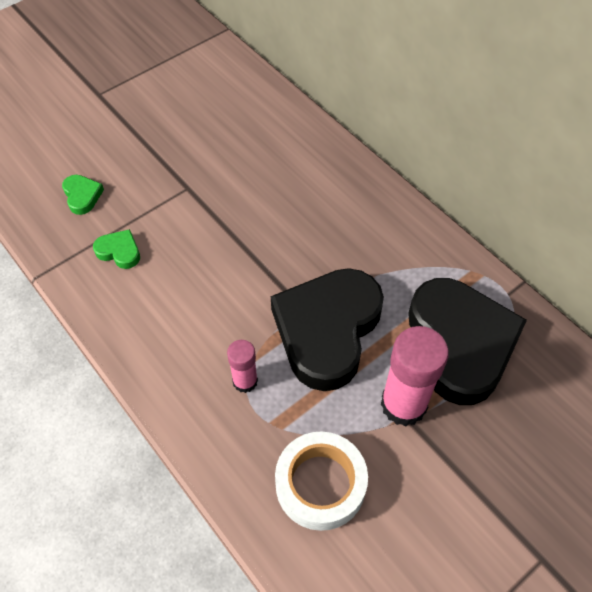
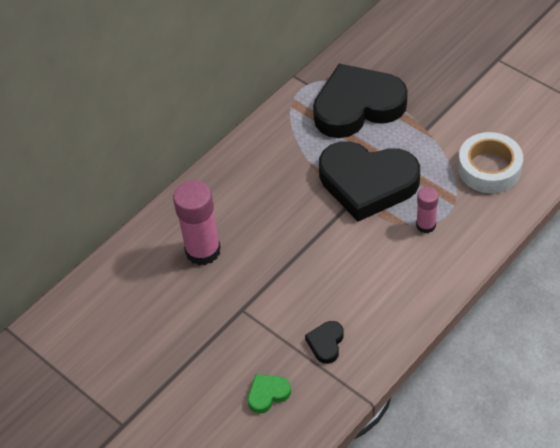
camera: 95 degrees left, 5 degrees down
(119, 251) = (326, 343): green heart -> black heart
(403, 404) = (415, 132): pink glue stick -> pink glue stick (203, 251)

